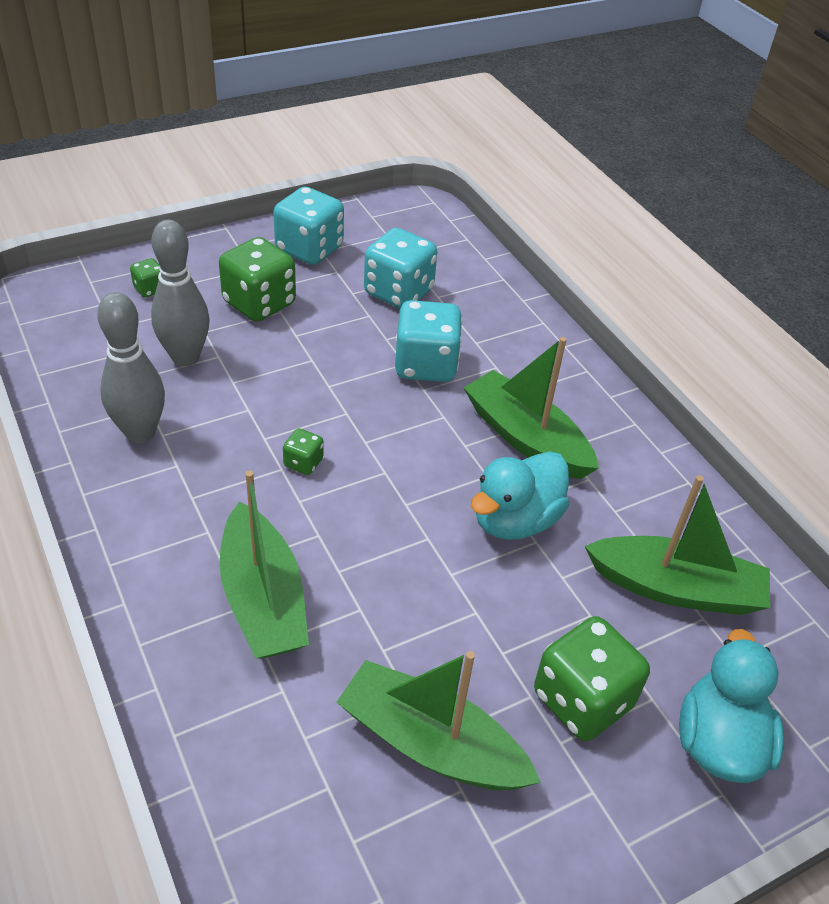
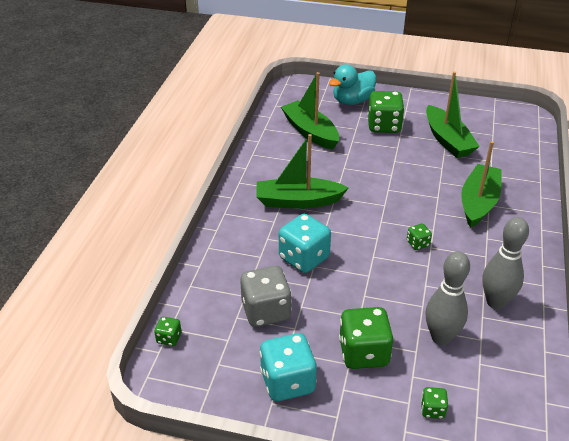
camera: 135 degrees left, 5 degrees down
(398, 292) = (266, 311): turquoise dice -> grey dice
(456, 231) = (169, 338): none -> green dice
(515, 520) = (344, 177): turquoise duck -> none
(526, 438) = (298, 201): green boat -> green boat turned 90 degrees clockwise

